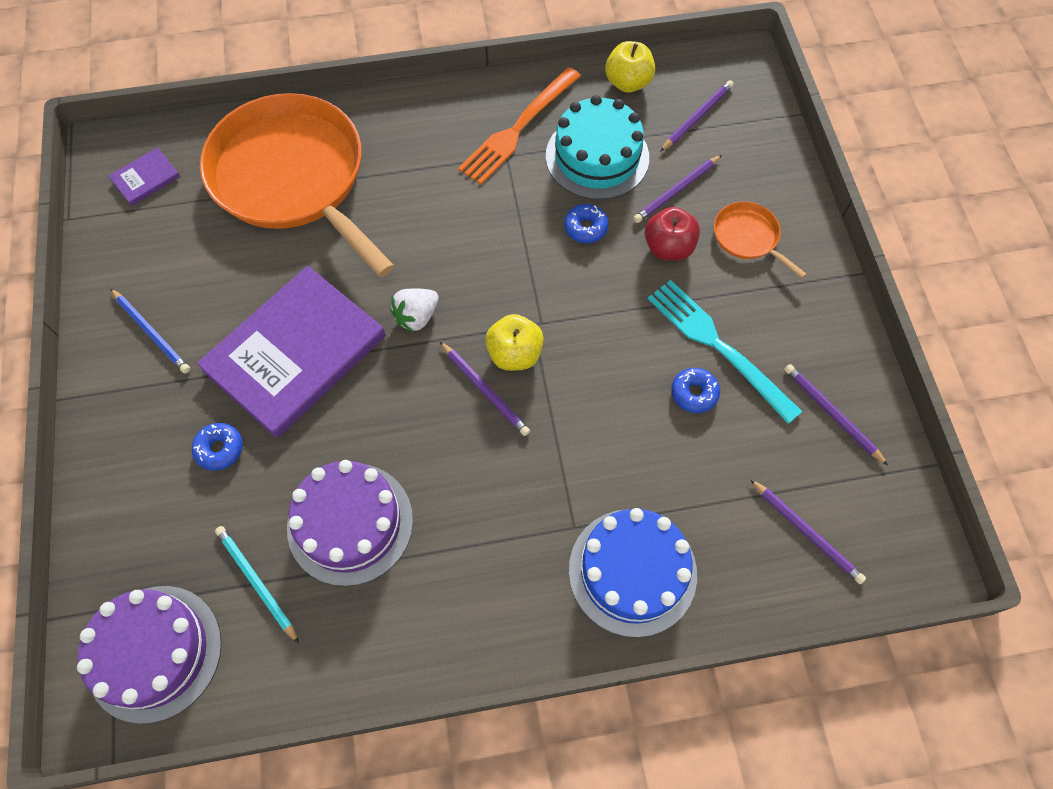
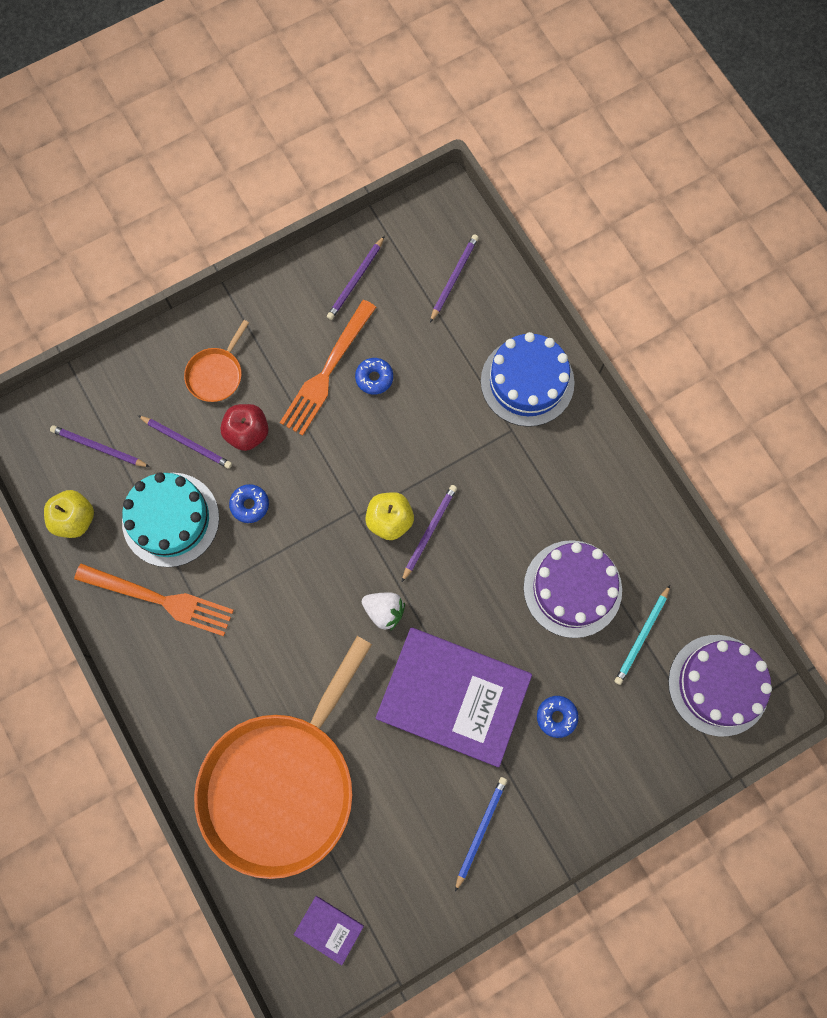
camera: 110 degrees left, 10 degrees up
(717, 346) = (327, 372): turquoise fork -> orange fork

